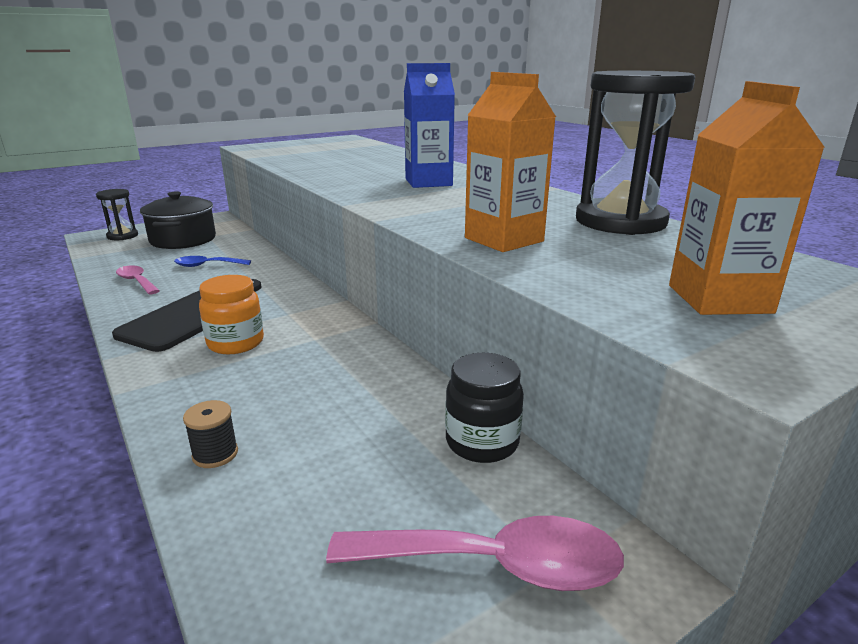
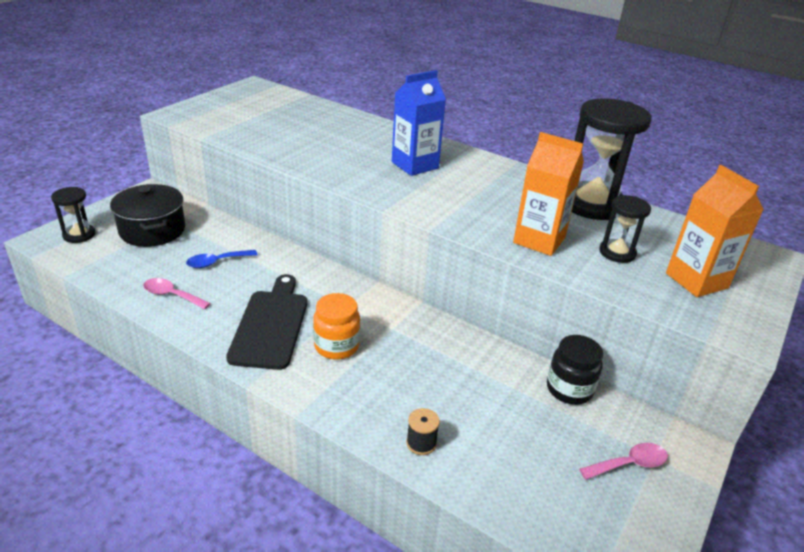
camera: 25 degrees left, 10 degrees up
(494, 565) = (629, 464): pink spoon -> pink spoon, size x0.59
(608, 260) = (617, 253): none -> black hourglass

